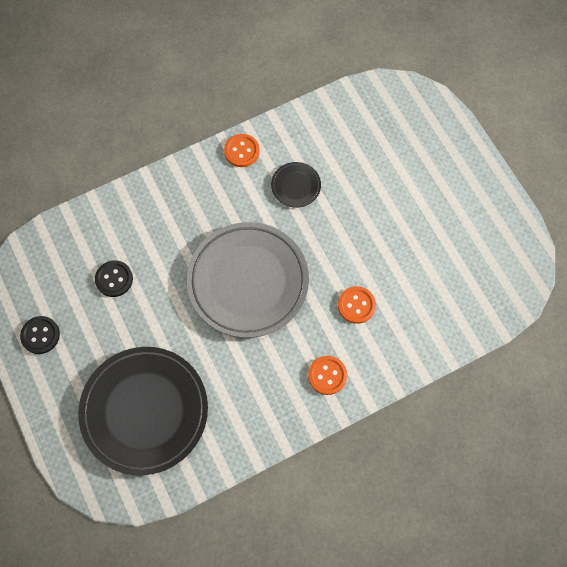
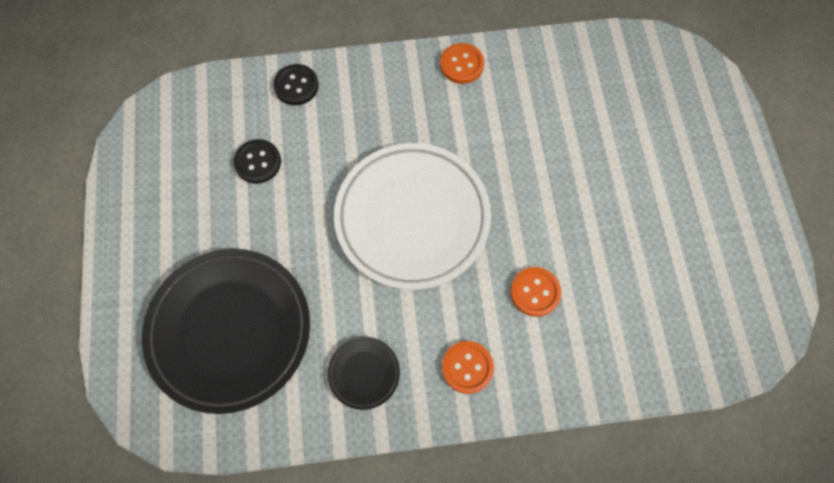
camera: 20 degrees right, 0 degrees up
(40, 335) = (149, 198): black button -> black button (296, 86)
(248, 282) = (412, 218): grey plate -> white plate
(296, 186) = (511, 124): black plate -> black plate (364, 373)

